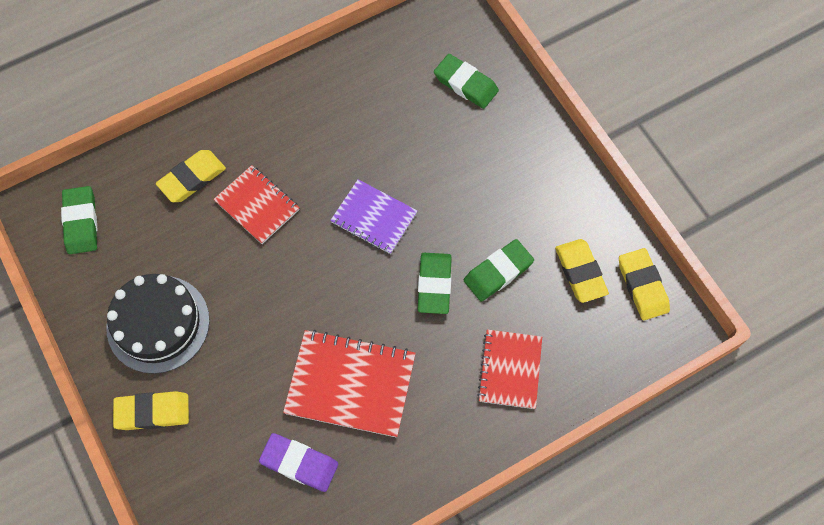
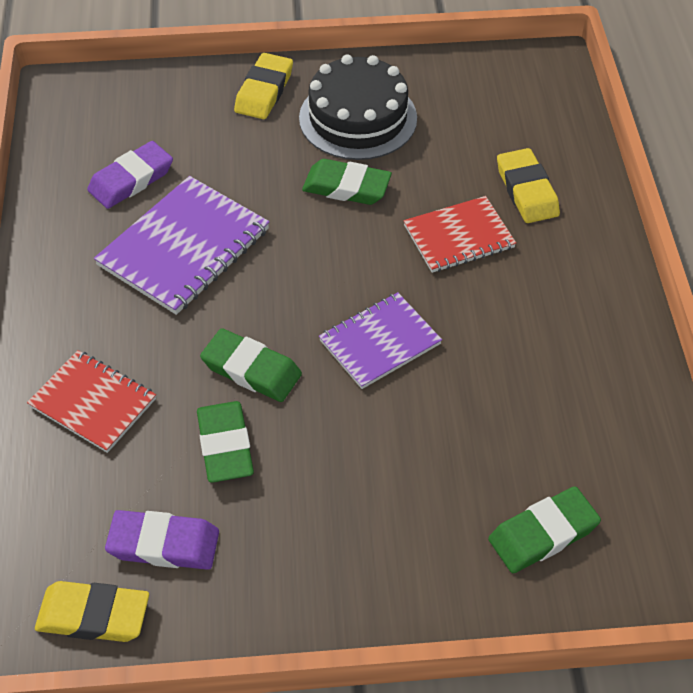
camera: 115 degrees right, 15 degrees down
(81, 222) = (515, 91): green eraser -> green eraser (346, 187)
(350, 384) = (184, 247): red notebook -> purple notebook
(580, 272) = (164, 544): yellow eraser -> purple eraser

